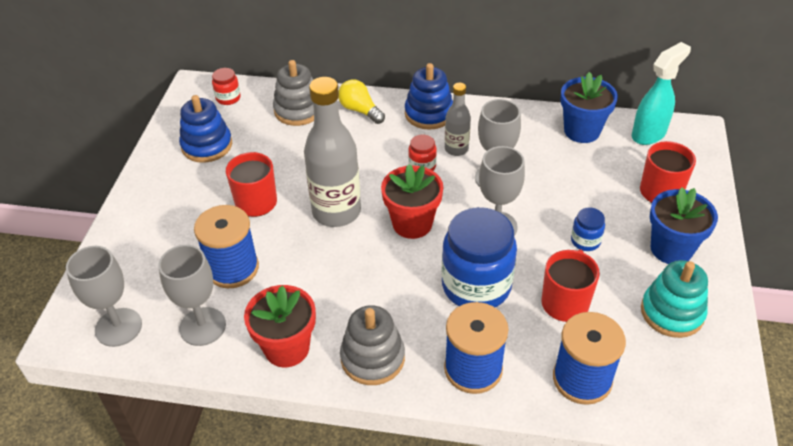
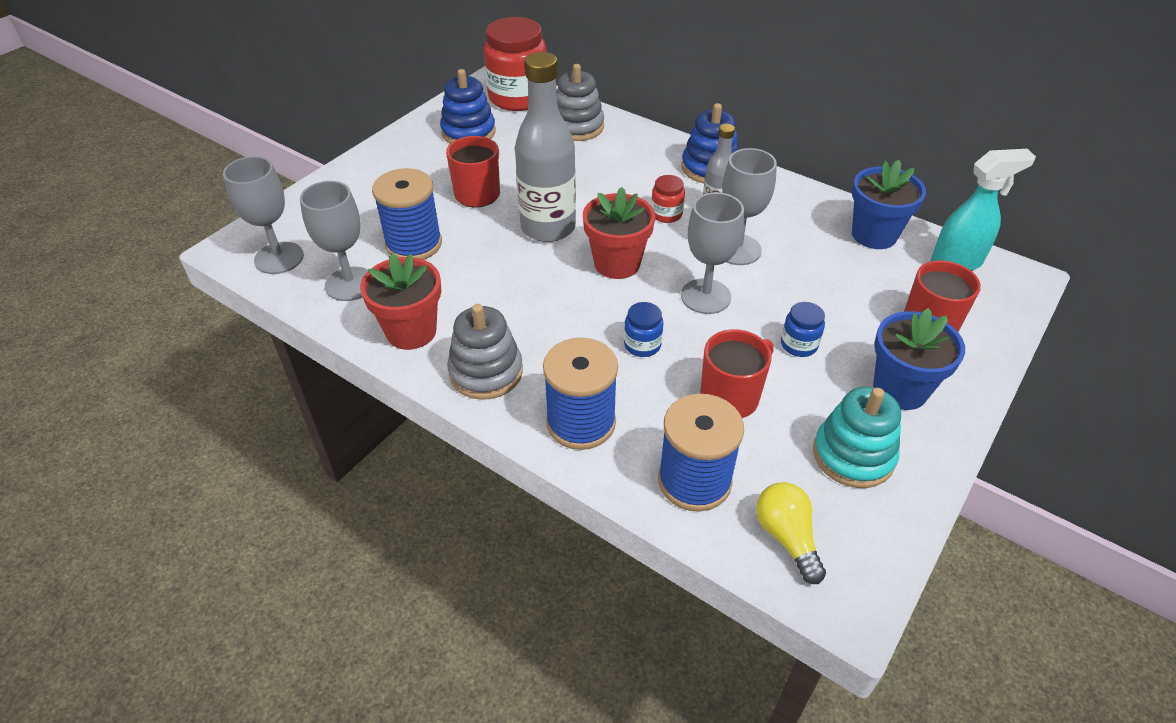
camera: 25 degrees right, 0 degrees up
(228, 98) = (518, 97): red jar -> red jar, size x2.23
(360, 110) = (639, 144): yellow light bulb -> yellow light bulb (787, 537)
(476, 286) = (642, 345): blue jar -> blue jar, size x0.45

